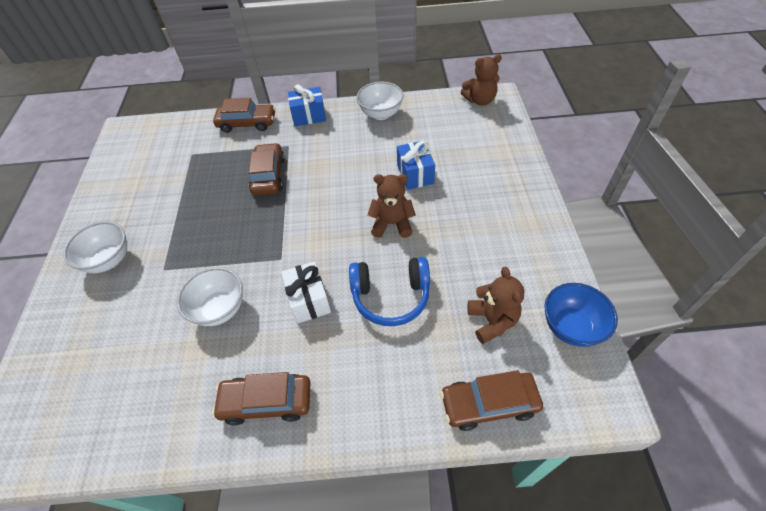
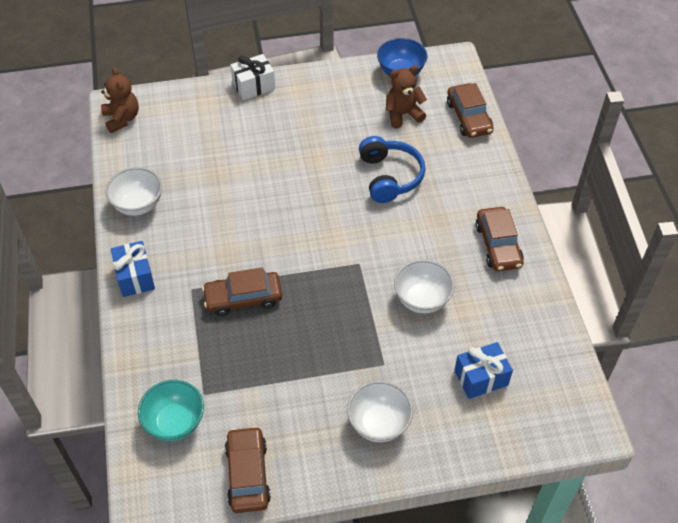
camera: 100 degrees left, 0 degrees up
(176, 140) = (175, 422): none -> turquoise bowl
(247, 123) = (144, 344): brown car -> brown car (248, 474)
(309, 300) = (402, 233): white gift -> white gift (253, 86)
(392, 224) = (309, 182): brown teddy bear -> none
(415, 174) = (241, 168): blue gift -> blue gift (481, 378)

